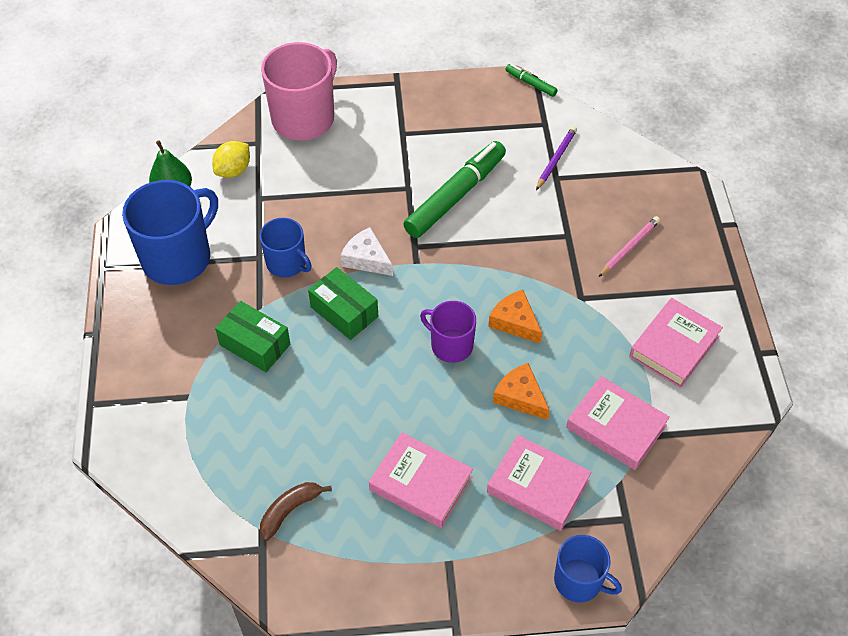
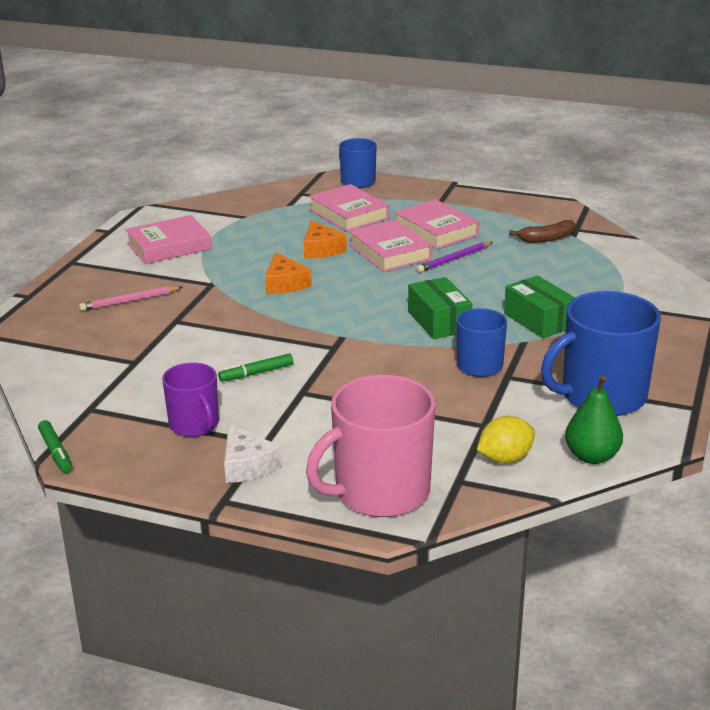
camera: 155 degrees left, 25 degrees down
(366, 259) = (391, 350): white cheese -> white cheese (247, 465)
(451, 345) = (354, 283): purple mug -> purple mug (194, 425)
(455, 196) = (256, 373): green marker -> green marker, size x0.45
(556, 159) = (116, 376): purple pencil -> purple pencil (454, 259)
(616, 427) = (263, 224): pink book -> pink book (390, 252)

